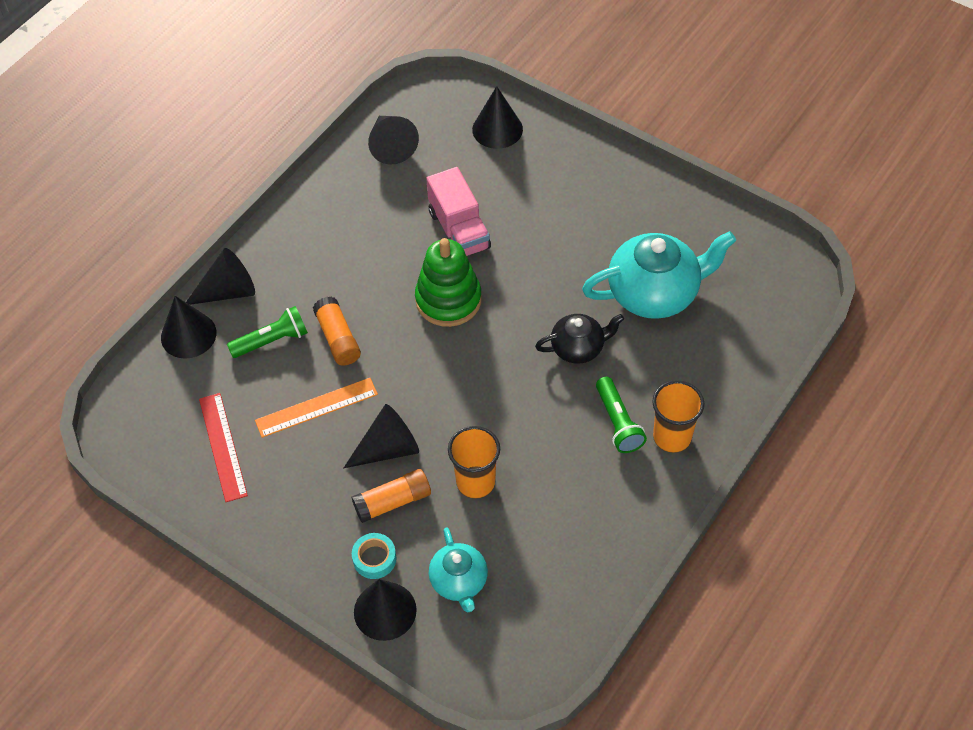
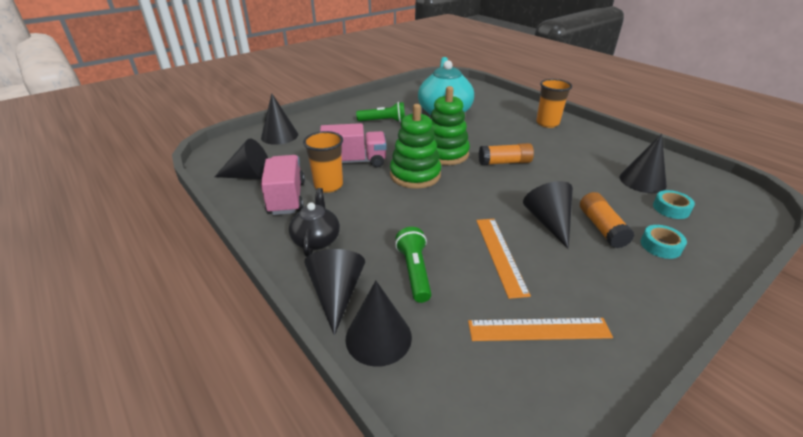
camera: 75 degrees left, 20 degrees down
(223, 446) = (539, 329): red ruler -> orange ruler
(338, 338) = (428, 231): orange glue stick -> orange glue stick (504, 162)
(359, 196) = (287, 198): none -> pink truck
(385, 611) = (711, 248): black cone -> black cone (642, 181)
(459, 581) = (671, 209): turquoise teapot -> turquoise tape
(475, 482) = (581, 189): orange cup -> orange cup (328, 186)
(516, 320) = (445, 154): none -> green stacking toy
(578, 348) = (475, 138): black teapot -> black teapot (316, 240)
(618, 422) = (535, 135): green flashlight -> green flashlight (383, 121)

